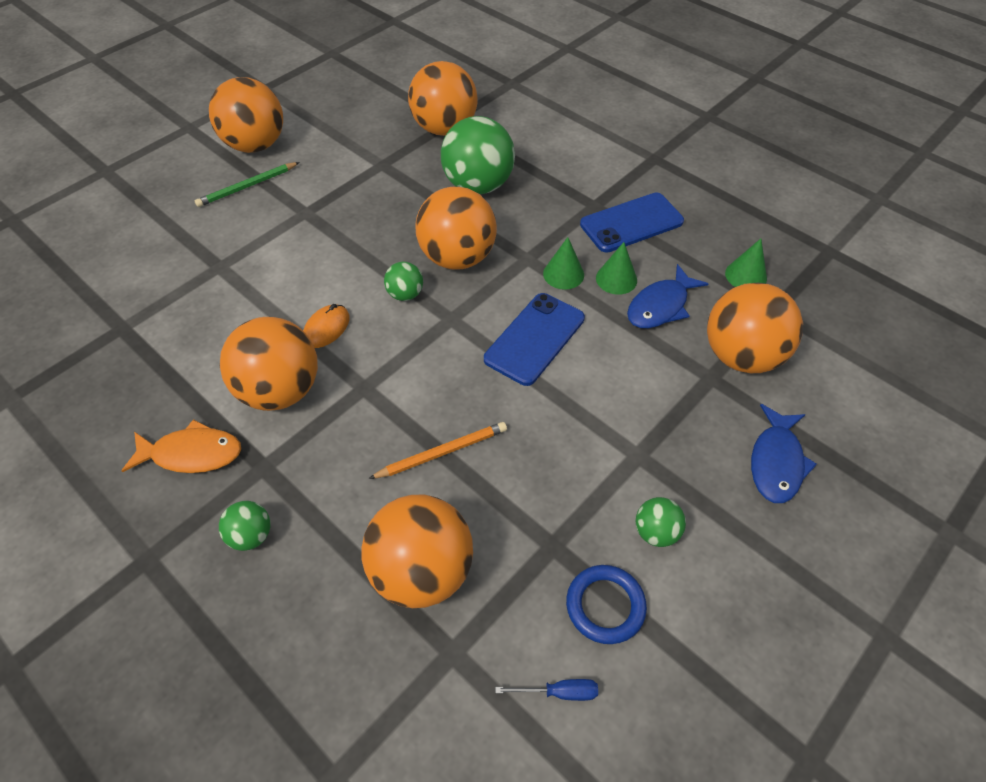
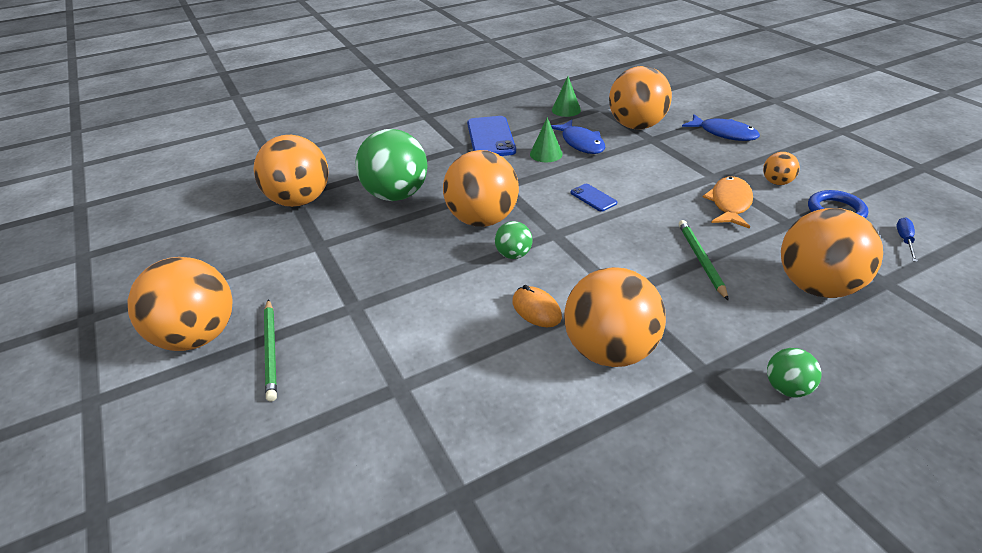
camera: 70 degrees left, 15 degrees down
(192, 454) = (682, 430): orange fish -> orange fish (729, 203)
(442, 452) = (701, 260): orange pencil -> green pencil
(535, 339) = (593, 198): blue phone -> blue phone, size x0.51
(563, 274) = (529, 174): green cone -> none
(656, 532) = (776, 182): green ball -> orange ball

